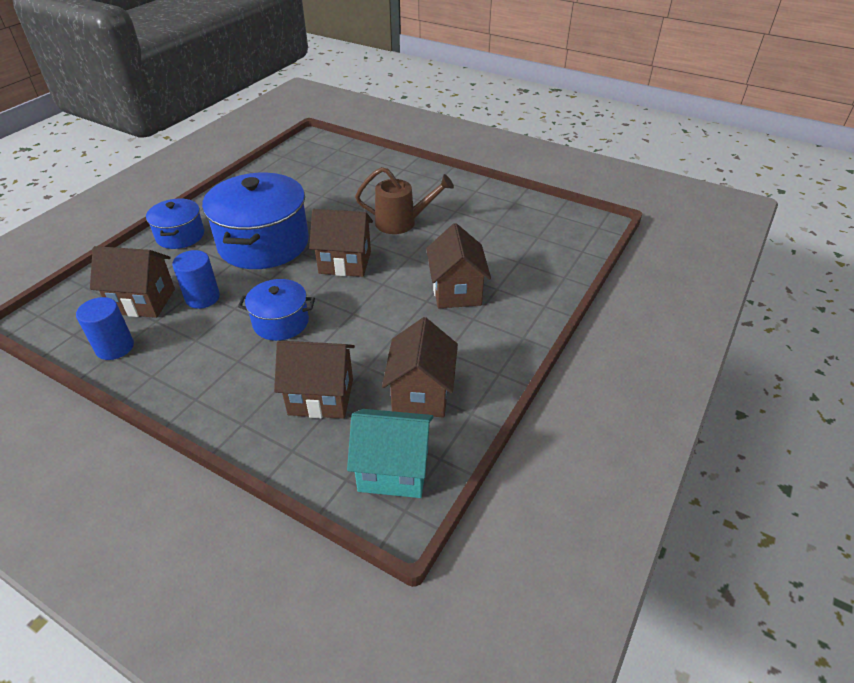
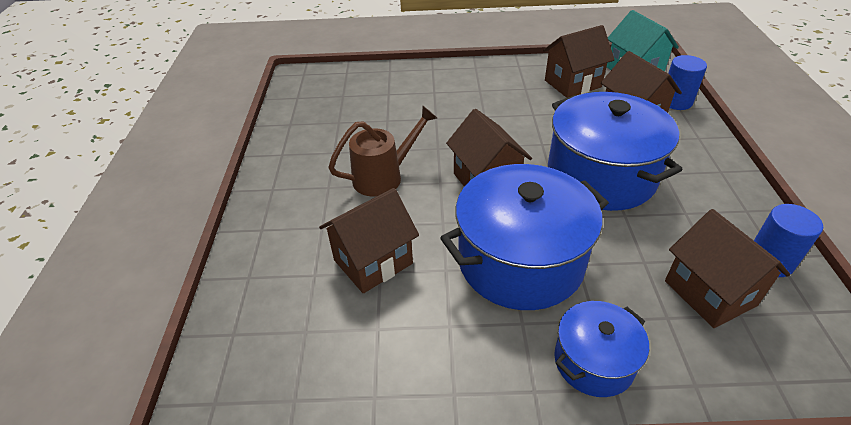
camera: 120 degrees left, 0 degrees up
(202, 298) = (644, 248): blue cylinder -> blue cylinder (676, 102)
(281, 322) = (601, 175): blue pot -> blue pot, size x1.87
(402, 222) = (384, 176): brown watering can -> brown watering can turned 90 degrees clockwise
(456, 291) = (458, 107): brown house -> brown house (373, 262)

